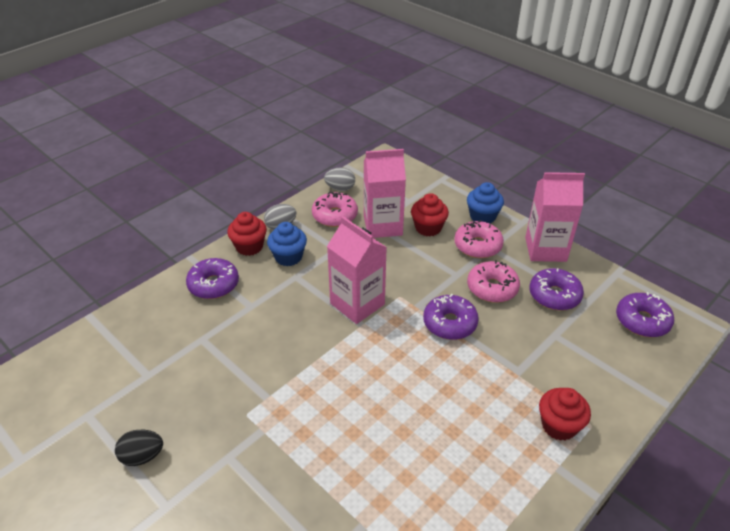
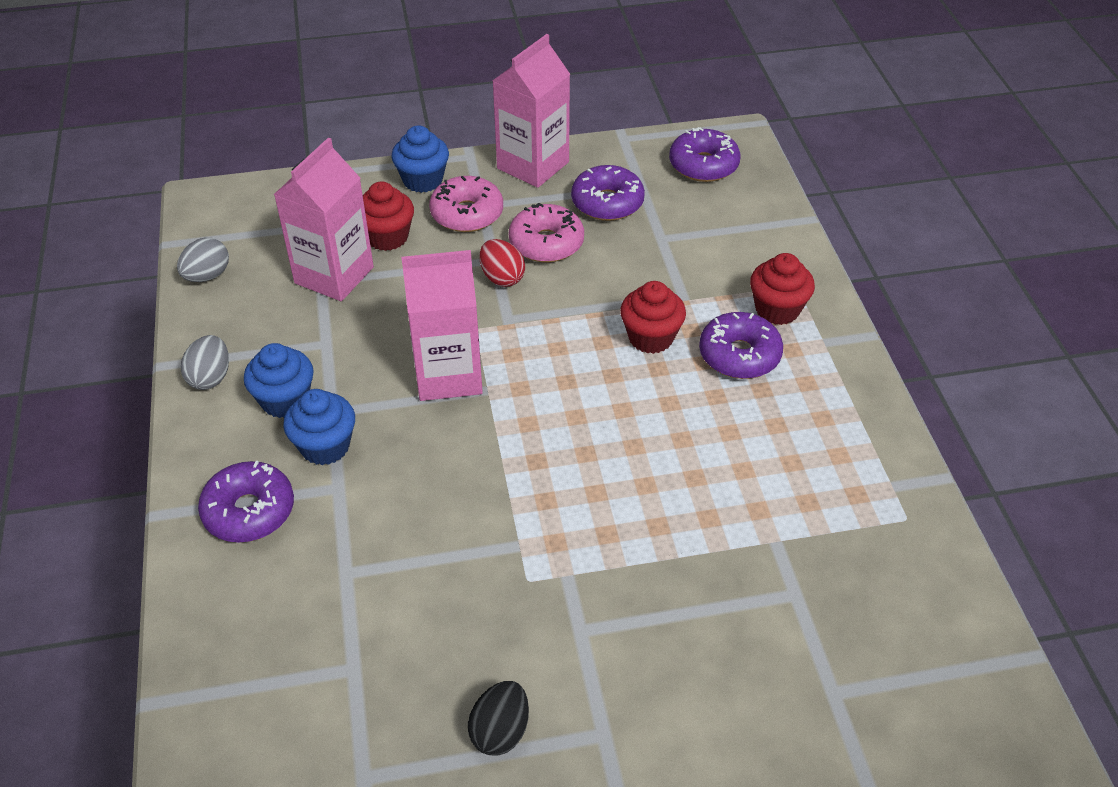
camera: 55 degrees left, 5 degrees up
(249, 247) = (214, 433): red cupcake -> red cupcake (651, 337)
(272, 287) = (325, 446): none -> blue cupcake
(335, 216) = (258, 311): pink donut -> none
(446, 285) = (502, 278): none -> red egg
(449, 323) = (564, 310): purple donut -> purple donut (739, 355)

